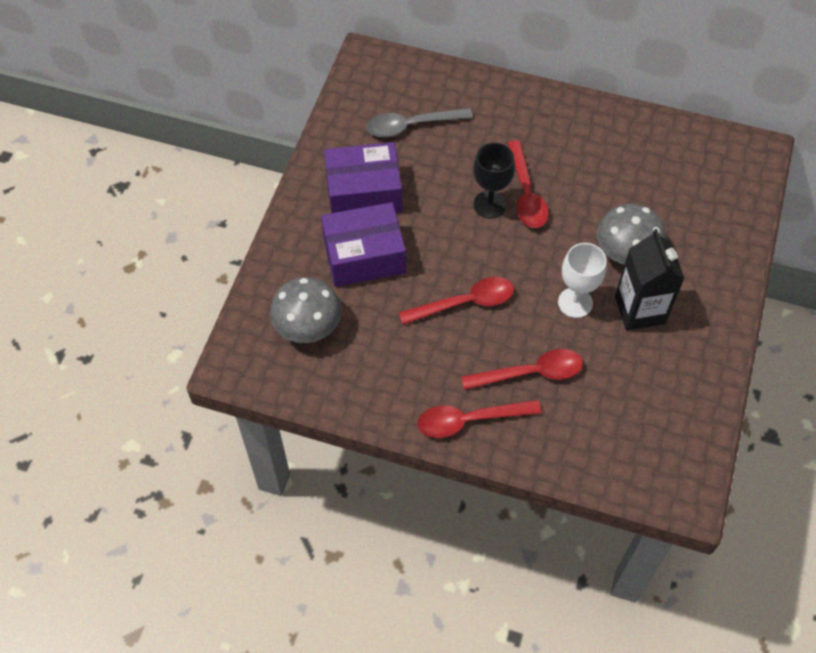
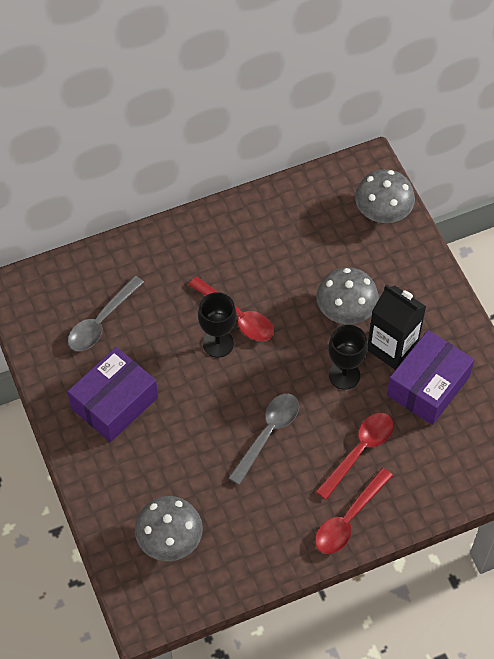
camera: 40 degrees left, 0 degrees up
(364, 255) = (161, 453): purple box -> purple box (428, 386)
(464, 303) = (268, 434): red spoon -> grey spoon
(575, 303) = (344, 375): white goblet -> black goblet
(735, 195) = (383, 211): none -> grey mushroom

